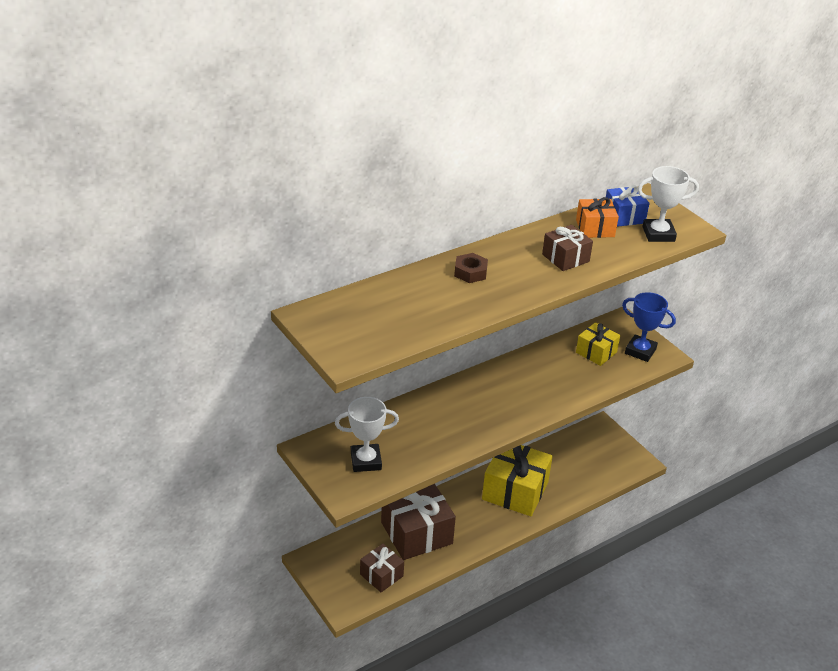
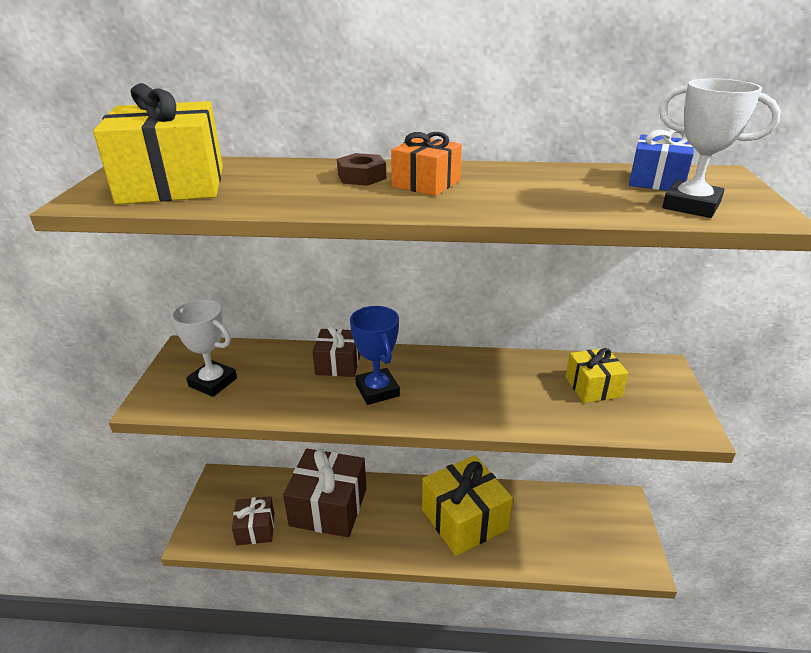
camera: 40 degrees right, 5 degrees down
(372, 325) = (172, 184): none -> yellow gift
(565, 258) = (505, 194): brown gift -> brown gift (338, 364)
(595, 228) = (594, 181): orange gift -> orange gift (426, 183)
(640, 351) = (658, 409): blue trophy -> blue trophy (377, 390)

